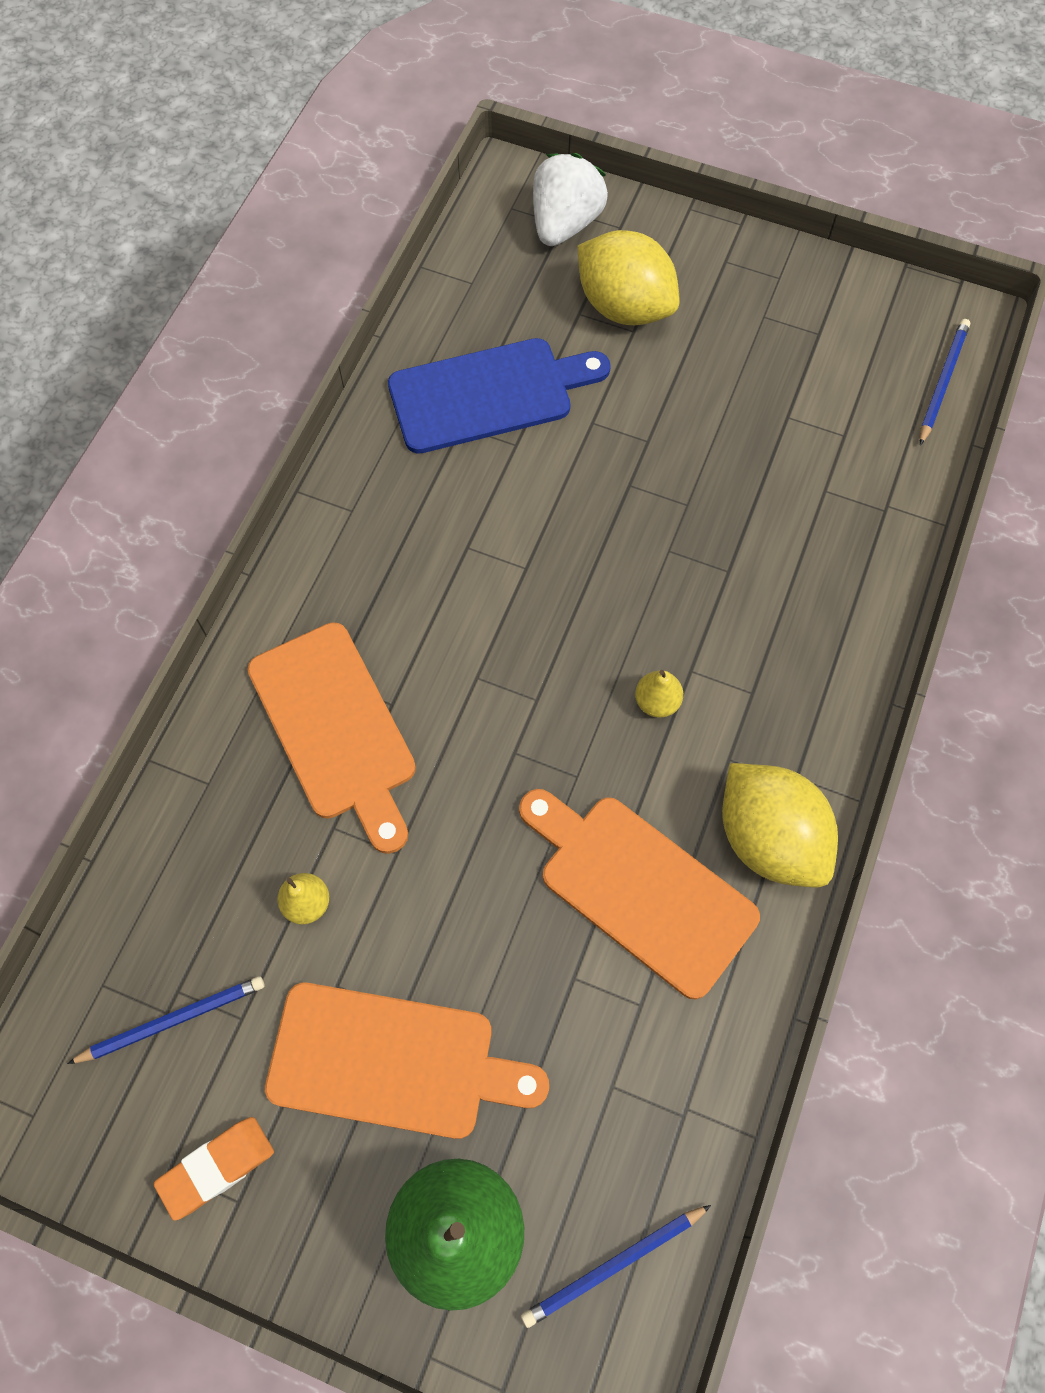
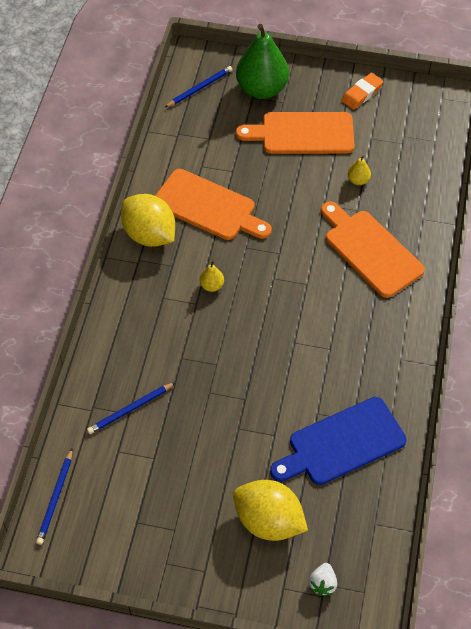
camera: 170 degrees right, 10 degrees down
(172, 1020) = (399, 134): blue pencil -> blue pencil (130, 409)
(565, 224) = (322, 583): white strawberry -> white strawberry, size x0.53

